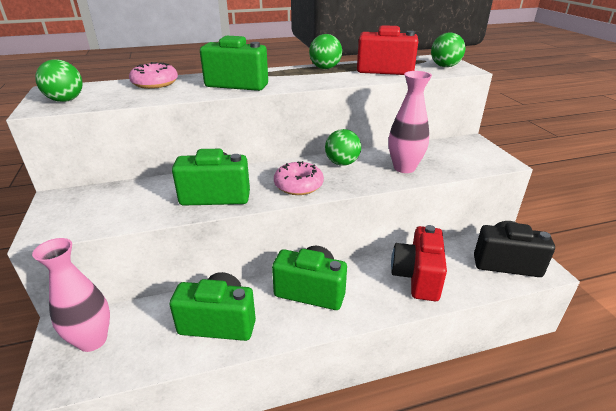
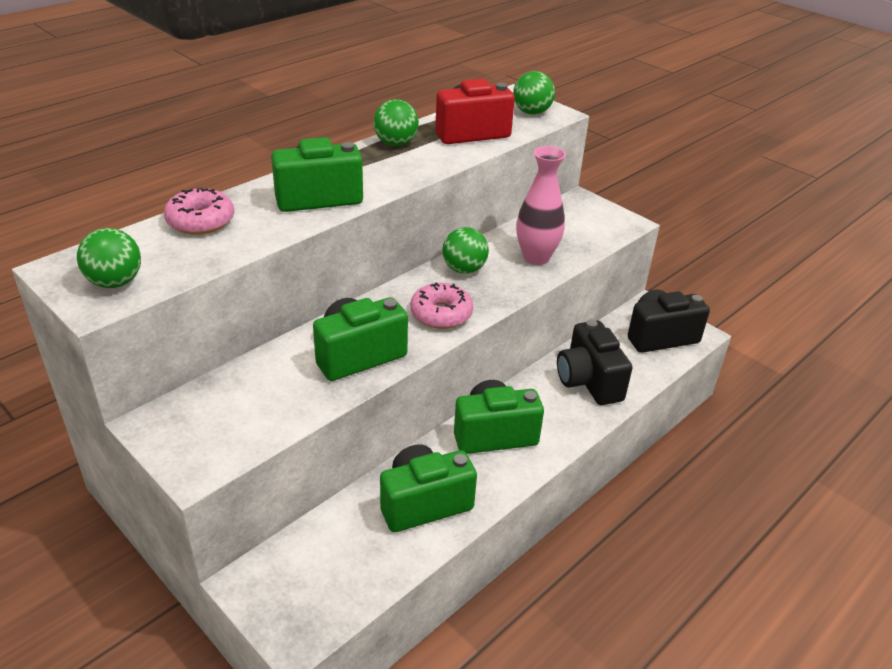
camera: 30 degrees left, 5 degrees up
(92, 340) = (298, 578): pink vase -> none
(417, 277) = (588, 381): red camera -> black camera

